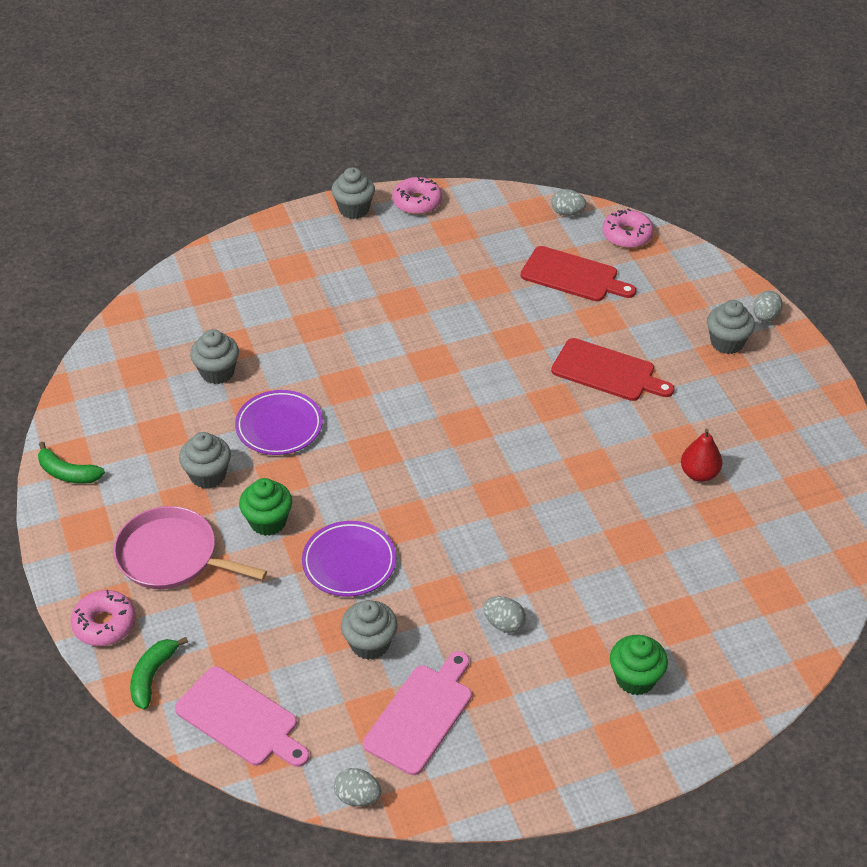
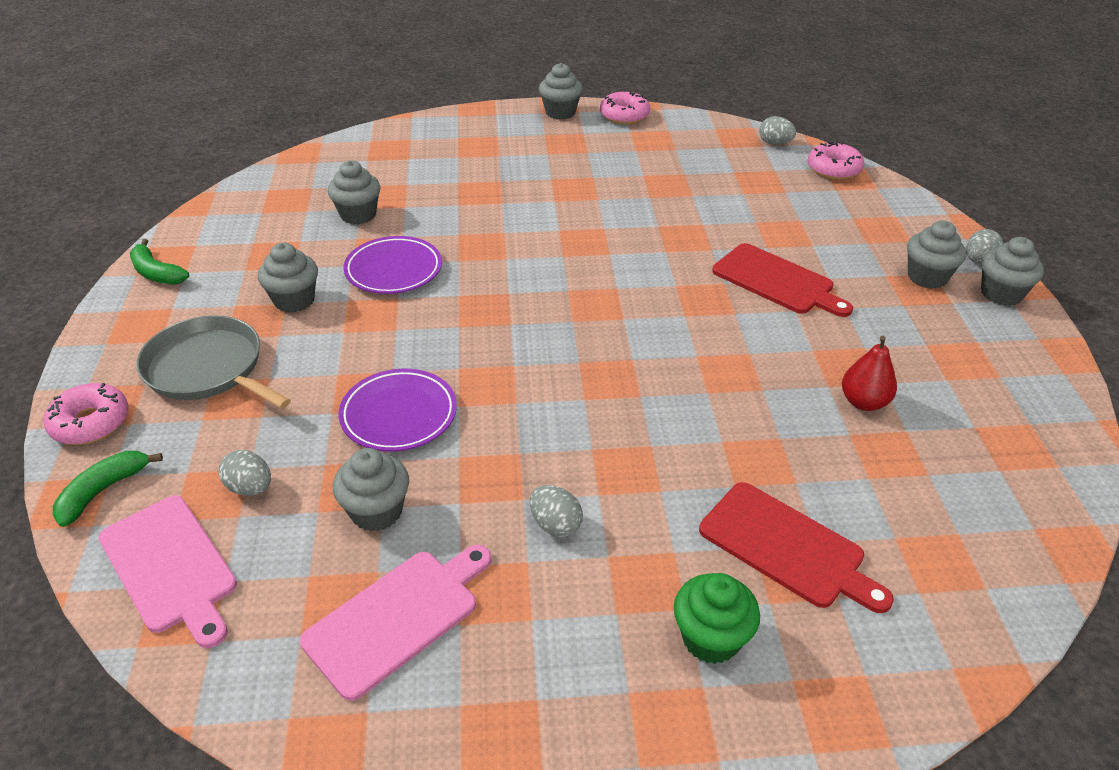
camera: 15 degrees right, 5 degrees down
(172, 556) = (208, 369): pink pan -> grey pan
(268, 522) = (331, 355): green cupcake -> none
(357, 796) = (257, 712): grey egg -> grey egg (250, 488)
(573, 276) = (764, 193): red cutting board -> red cutting board (787, 547)
(787, 348) = (1001, 294): none -> grey cupcake

